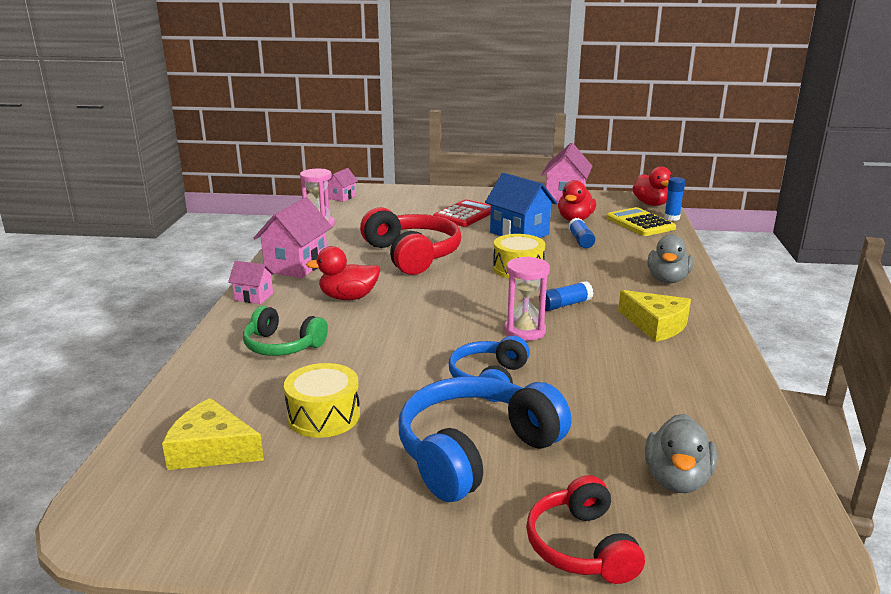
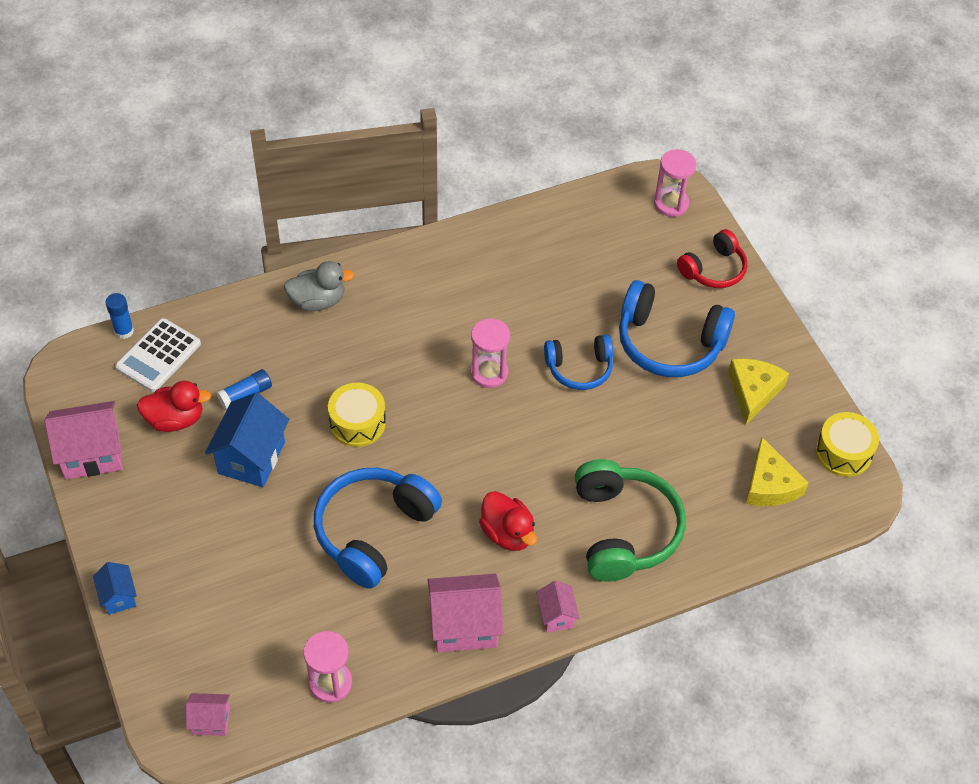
camera: 120 degrees left, 30 degrees up
(282, 346) = (624, 530): green headphones -> green headphones, size x1.64
(324, 416) = (692, 443): yellow drum -> yellow drum (843, 452)
(412, 255) = (373, 531): red headphones -> blue headphones
(451, 191) = (118, 596): none -> blue house
(465, 214) = (212, 538): red calculator -> none
(565, 305) = (420, 361): blue glue stick -> none
(640, 223) = (158, 356): yellow calculator -> white calculator
(651, 204) = (77, 360): red duck -> none
(656, 325) = (422, 291): yellow cheese -> yellow cheese (753, 391)
(676, 479) = (627, 242): grey duck -> none
(750, 556) = (671, 204): none -> pink hourglass

